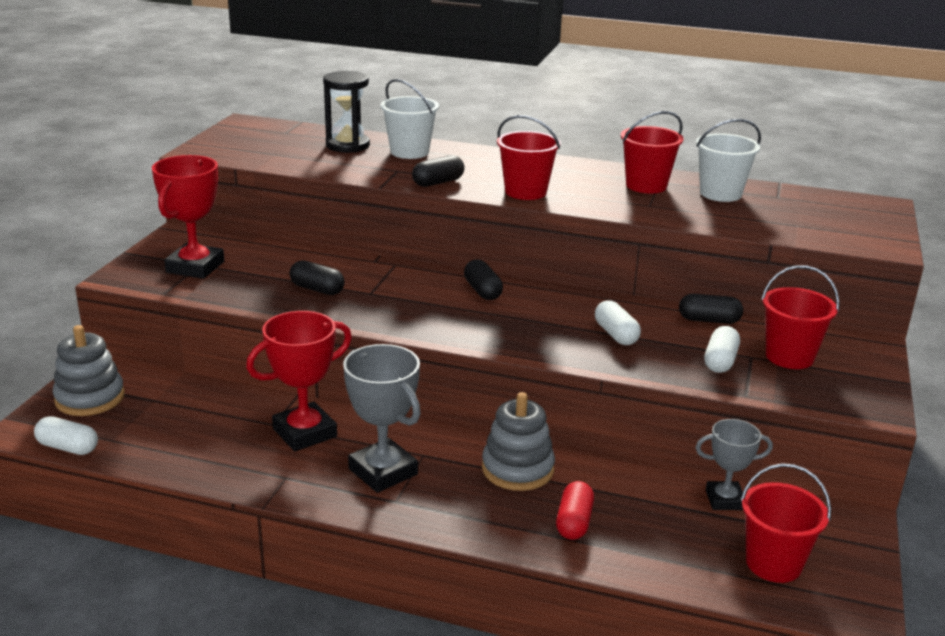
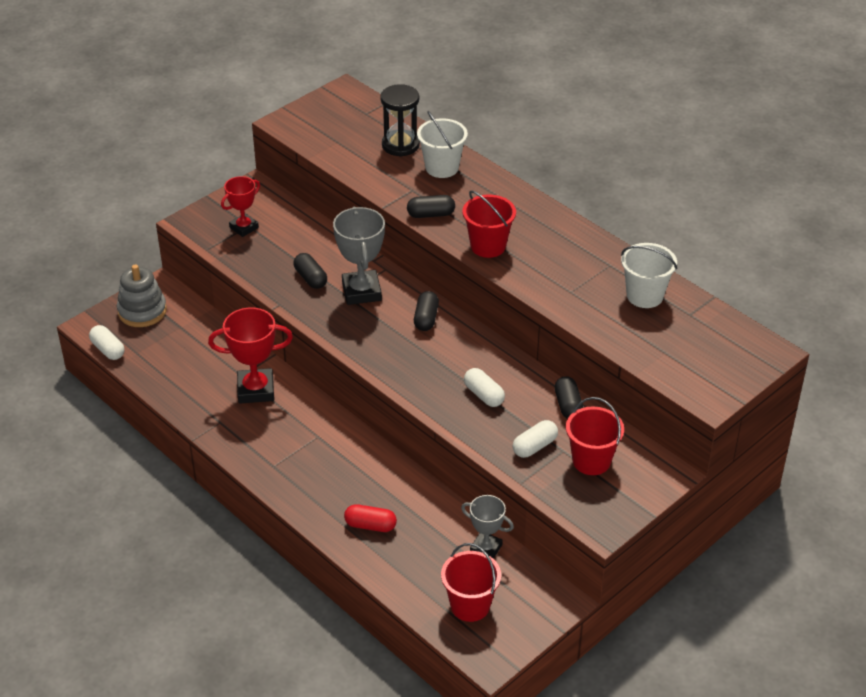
camera: 30 degrees right, 15 degrees up
(195, 267) = (244, 227): red trophy -> red trophy, size x0.63
(383, 471) = (282, 440): grey trophy -> grey trophy (361, 291)
(517, 469) = (369, 471): grey stacking toy -> none
(574, 522) = (370, 525): red capsule -> red capsule turned 60 degrees clockwise
(616, 334) = (484, 395): white capsule -> white capsule turned 45 degrees counterclockwise
(646, 185) = (593, 267): red bucket -> none
(709, 320) = (568, 405): black capsule -> black capsule turned 45 degrees clockwise

